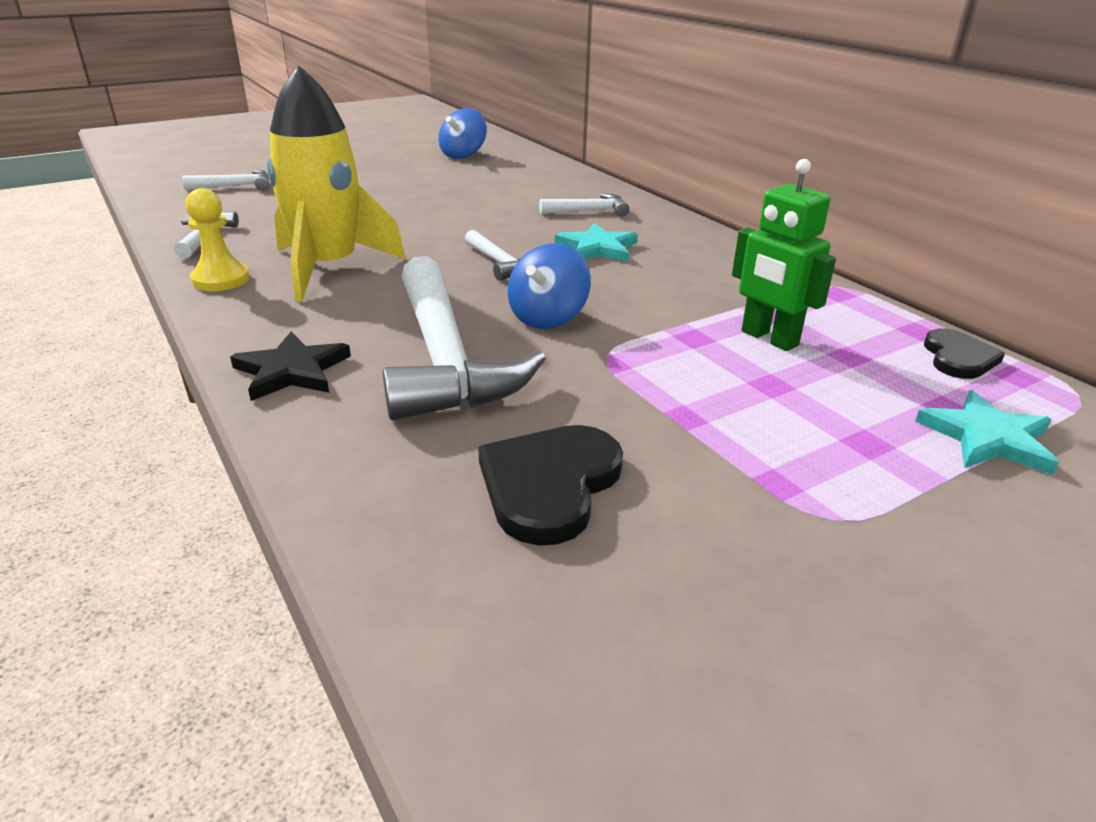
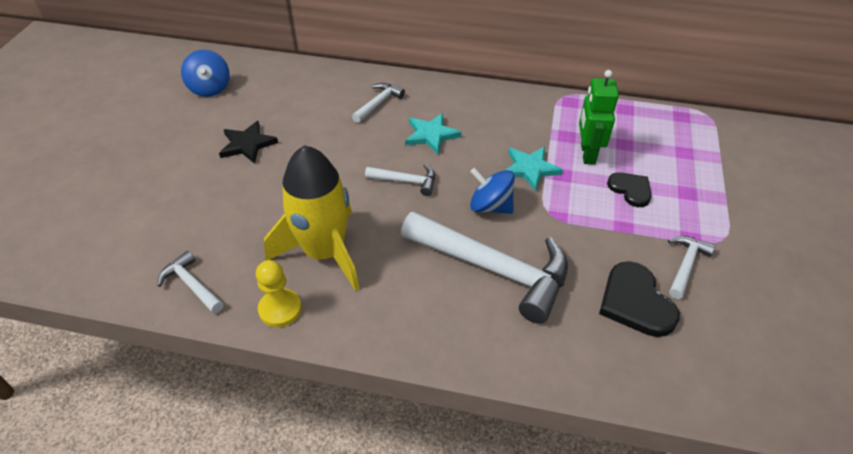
camera: 45 degrees left, 15 degrees up
(236, 186) = (104, 223): white hammer -> white hammer (685, 265)
(292, 371) = (445, 334): black star -> black star (247, 144)
(548, 318) = (490, 206): blue spinning top -> blue spinning top turned 135 degrees clockwise
(769, 338) = (587, 154): green robot -> green robot turned 90 degrees clockwise
(958, 358) = (655, 118): black heart -> black heart (630, 190)
(987, 438) = (711, 161): turquoise star -> turquoise star (530, 169)

